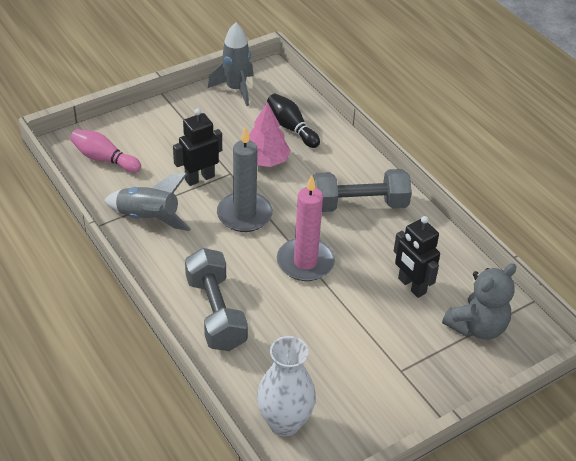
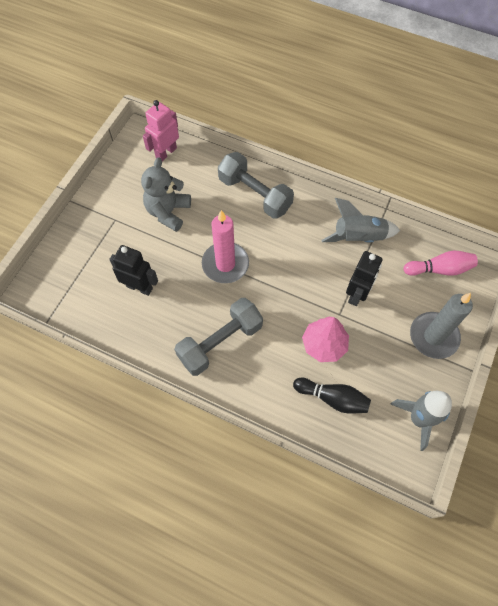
camera: 150 degrees right, 20 degrees up
(244, 215) = (297, 280): grey candle -> grey candle (433, 336)
(284, 423) = (166, 153): white vase -> pink robot
(477, 327) = (78, 279): grey teddy bear -> grey teddy bear (168, 212)

